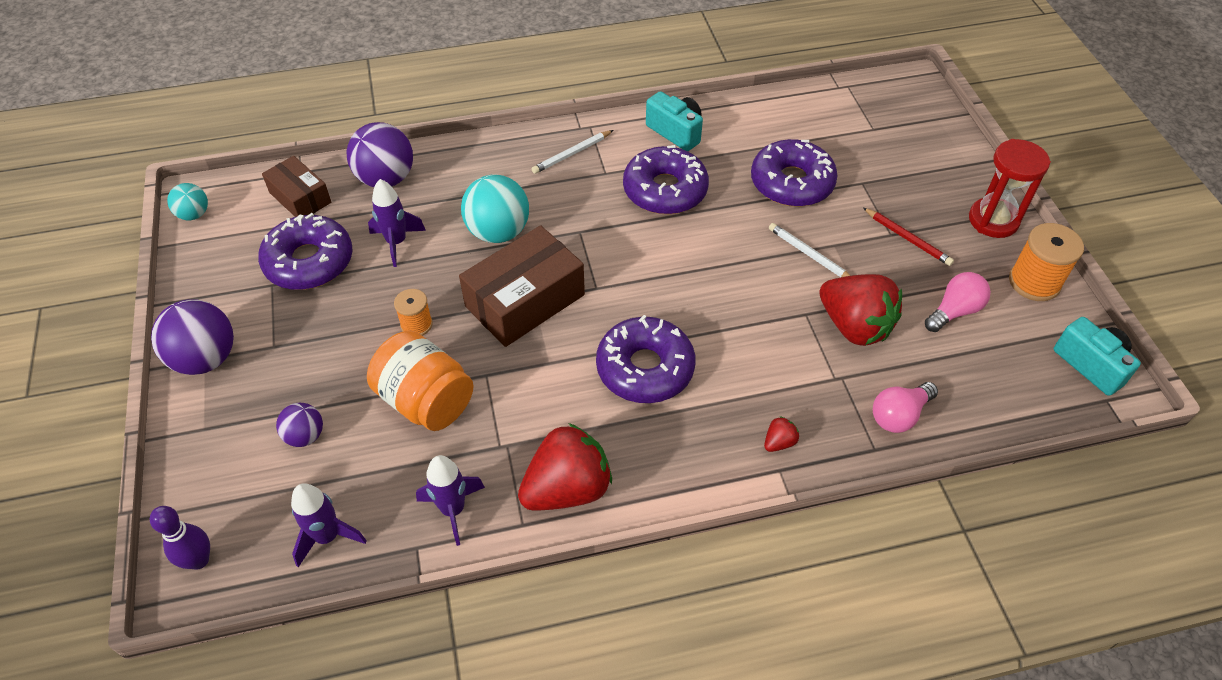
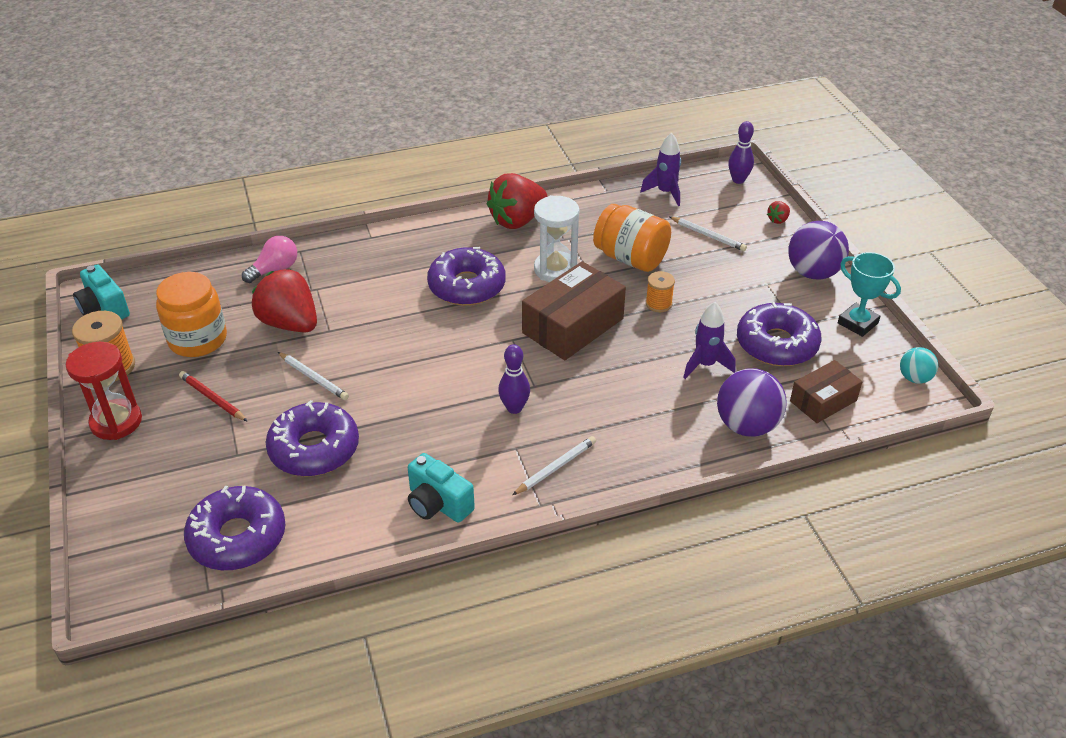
camera: 175 degrees right, 10 degrees down
(203, 282) = (857, 323): none -> turquoise trophy
(300, 198) = (823, 401): brown box -> brown box turned 75 degrees counterclockwise
(305, 436) = (708, 235): purple ball -> white pencil
(453, 510) = (590, 207): purple rocket -> none
(498, 232) = (613, 380): turquoise ball -> none
(529, 388) = (555, 269): none -> white hourglass
(602, 209) = (514, 408): none -> purple bowling pin
(665, 190) = (451, 432): purple donut -> purple donut (237, 537)
(779, 442) = (368, 250): red strawberry -> red strawberry (778, 220)
(954, 311) = (198, 339): pink light bulb -> orange jar

